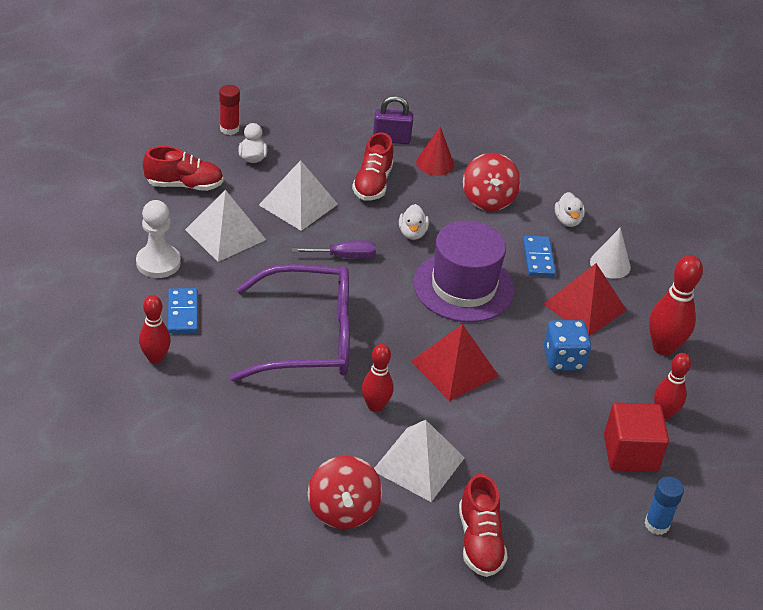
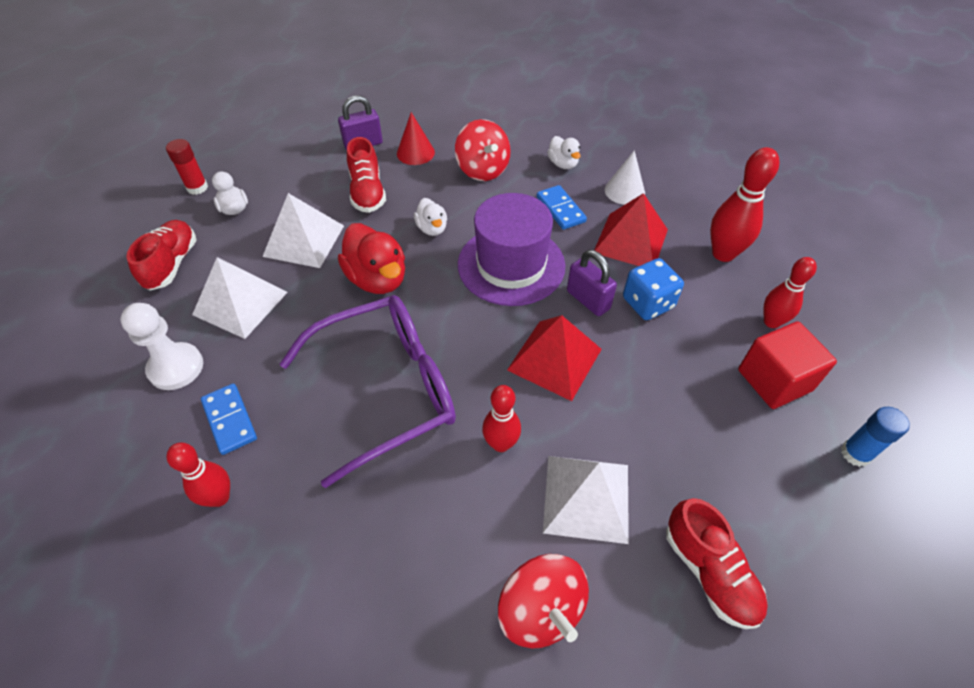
camera: 20 degrees left, 10 degrees up
(184, 185) = (172, 264): red shoe -> red shoe turned 60 degrees counterclockwise
(344, 256) = (377, 279): purple screwdriver -> red duck
(512, 337) = (588, 300): none -> purple padlock

